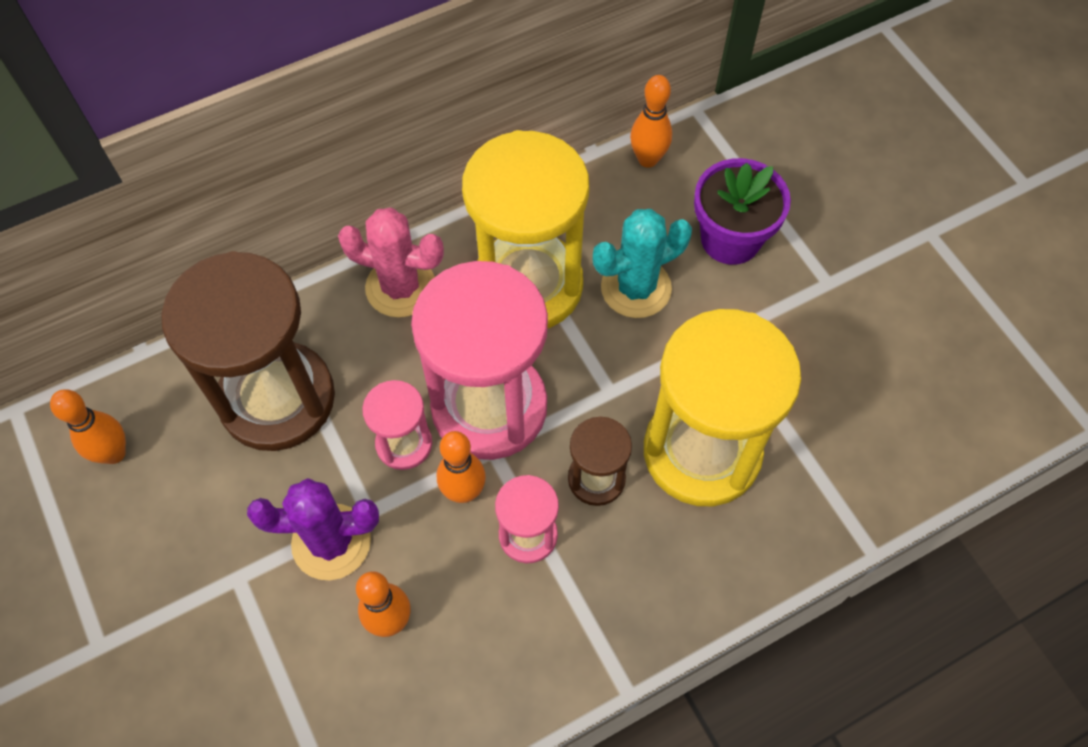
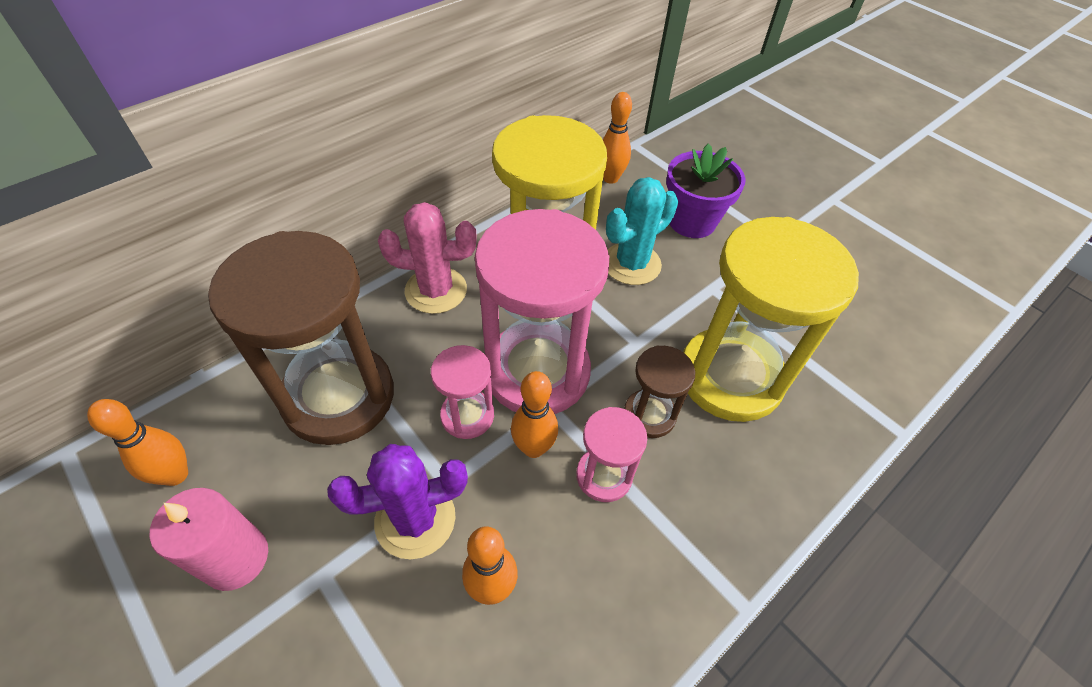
camera: 15 degrees left, 10 degrees down
(163, 546) = (236, 558): none -> pink candle

